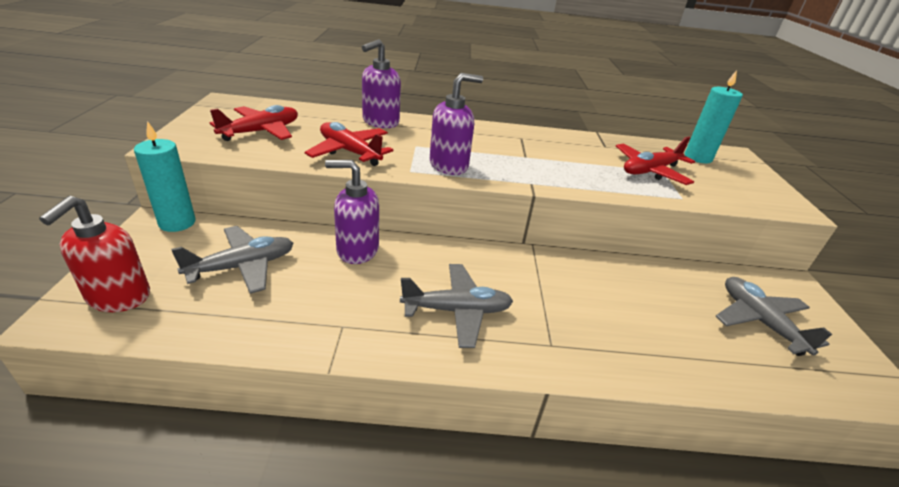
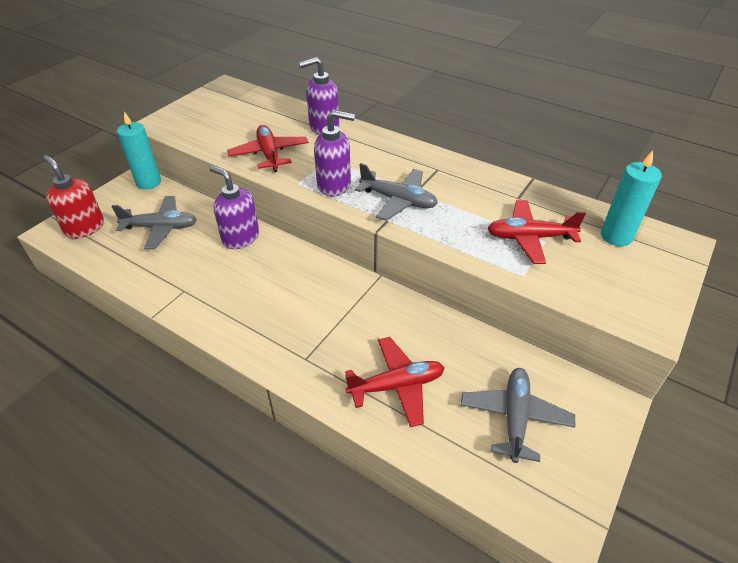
camera: 35 degrees right, 10 degrees up
(118, 297) = (84, 227): red soap dispenser -> red soap dispenser turned 90 degrees clockwise
(261, 132) = (224, 122): red plane -> red plane (397, 386)
(457, 311) = (264, 308): grey plane -> grey plane (398, 200)

